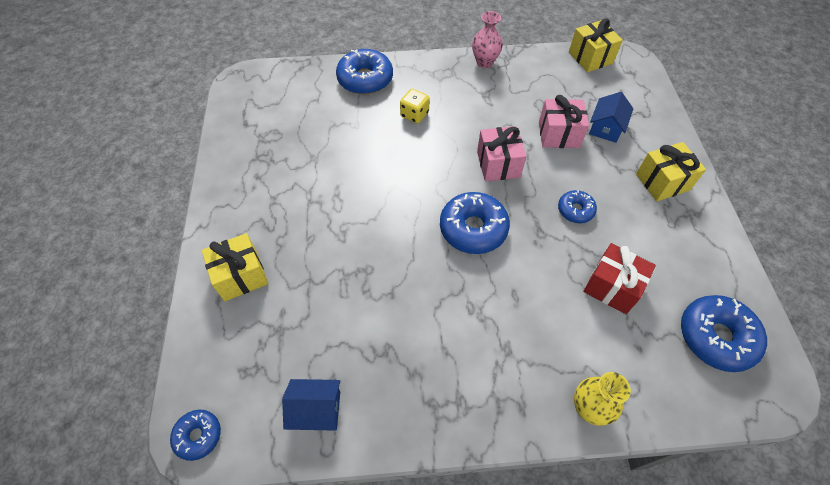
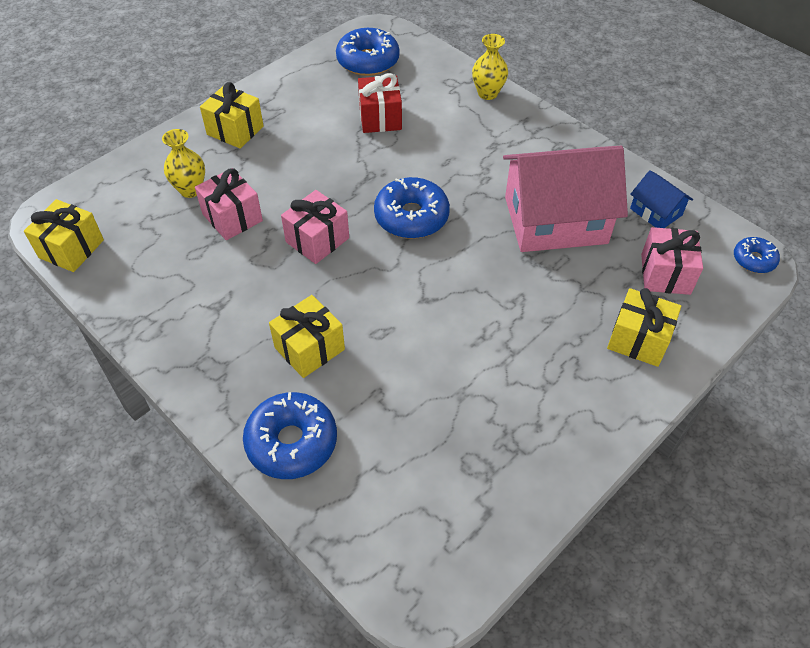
camera: 130 degrees left, 5 degrees down
(261, 349) = (665, 274): none -> pink gift
(383, 320) = (555, 220): none -> pink house
(414, 115) = (309, 348): yellow dice -> yellow gift
(484, 62) = (156, 339): pink vase -> none
(575, 210) = (322, 166): blue donut -> none
(606, 127) = (190, 190): blue house -> yellow vase

